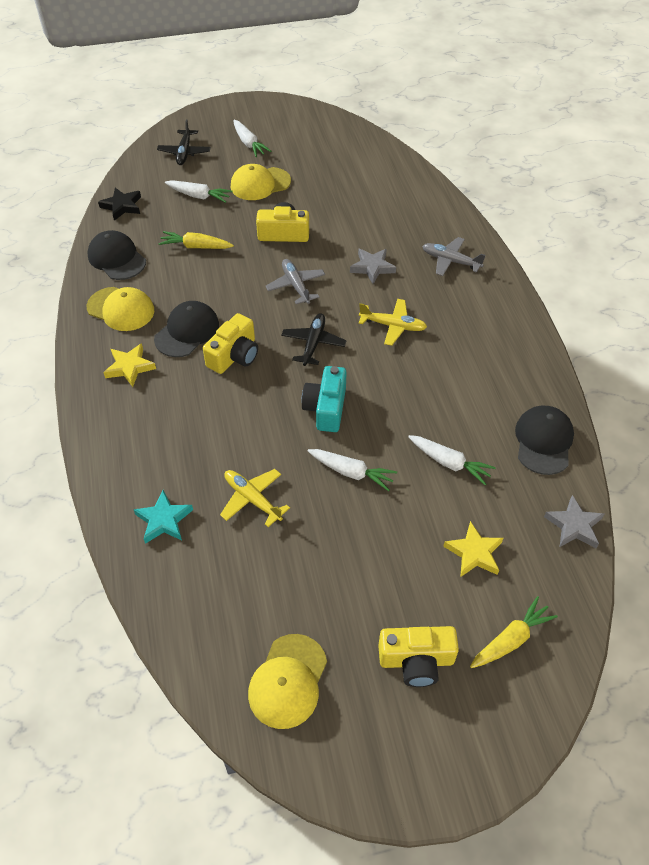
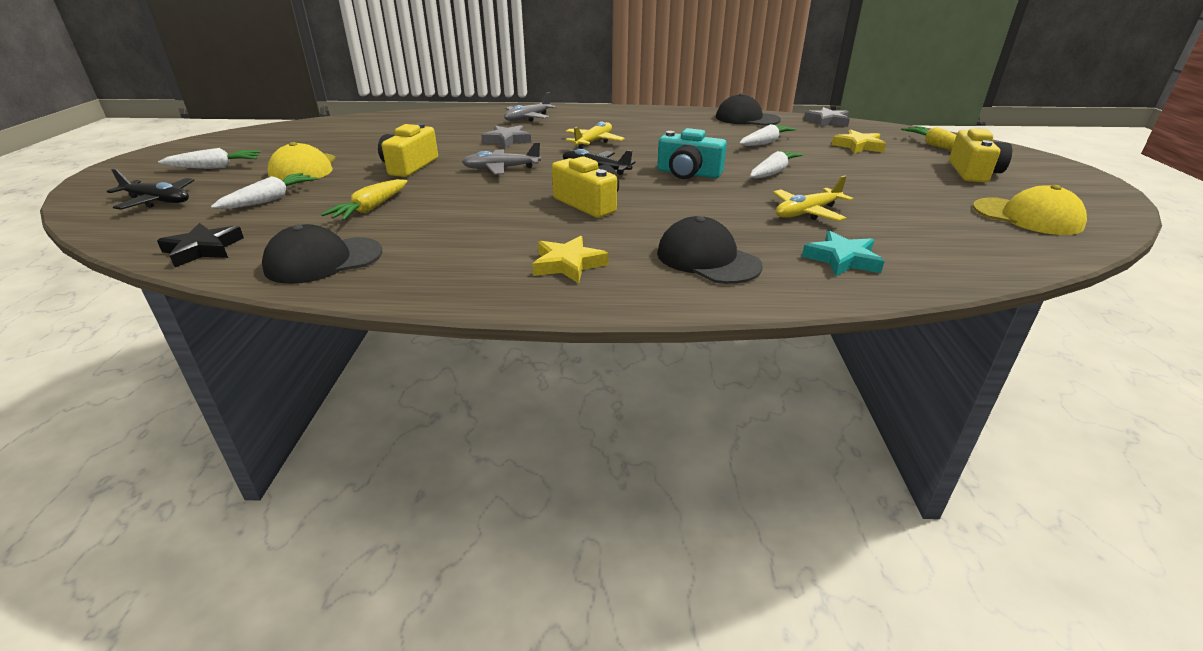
camera: 75 degrees left, 20 degrees down
(121, 309) = (442, 264): yellow cap -> none
(187, 331) = (527, 225): black cap -> black cap (707, 259)

